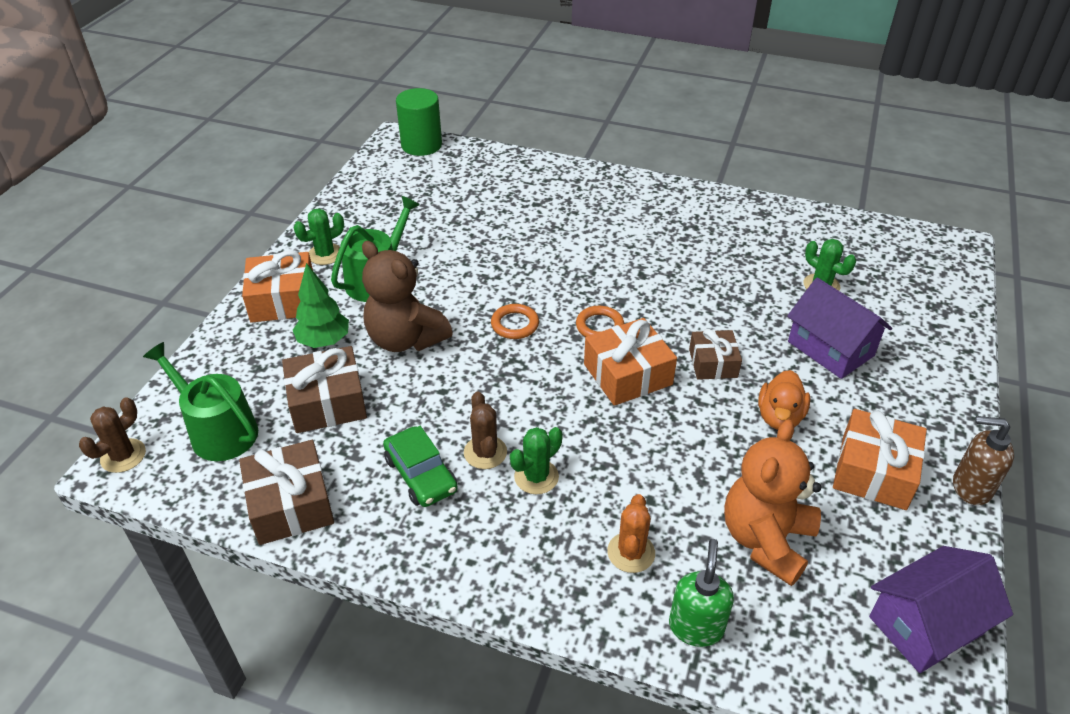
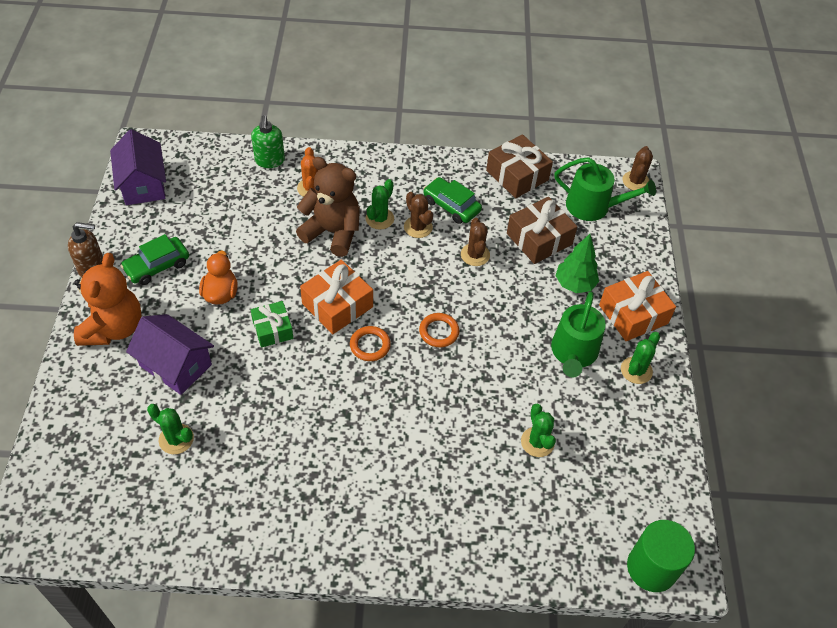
camera: 160 degrees right, 10 degrees up
(405, 339) = (516, 299): brown teddy bear -> brown teddy bear (333, 232)
(425, 399) = (475, 255): none -> brown cactus
(463, 223) = (537, 442): none -> green cactus
(713, 363) = (272, 329): brown gift -> green gift
(766, 540) = (231, 210): orange teddy bear -> orange teddy bear (114, 328)
(874, 471) = (157, 266): orange gift -> green car
(925, 625) = (143, 184): purple house -> purple house turned 60 degrees counterclockwise

